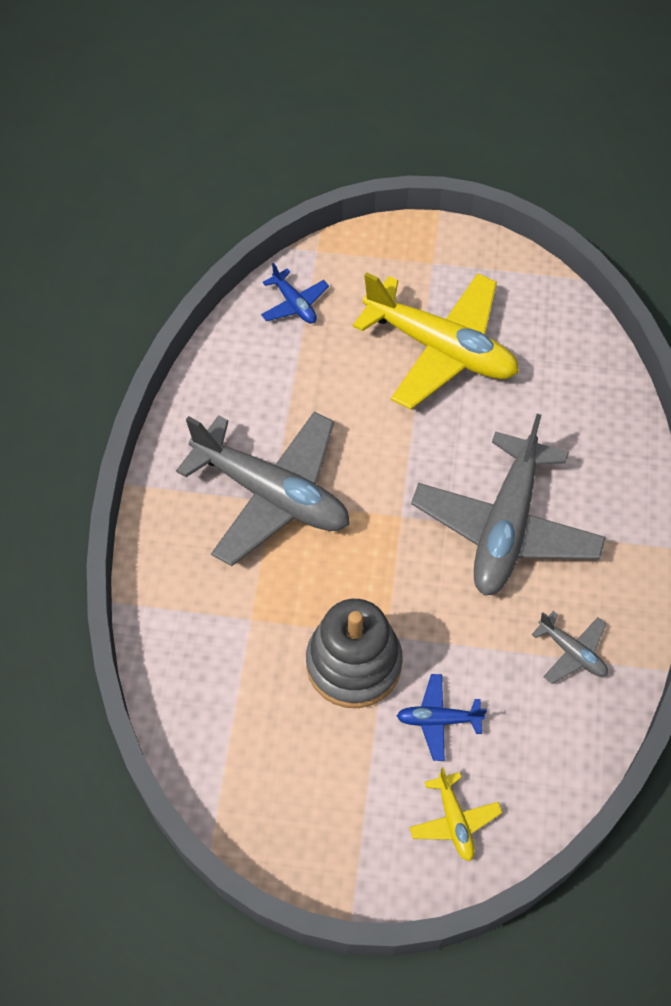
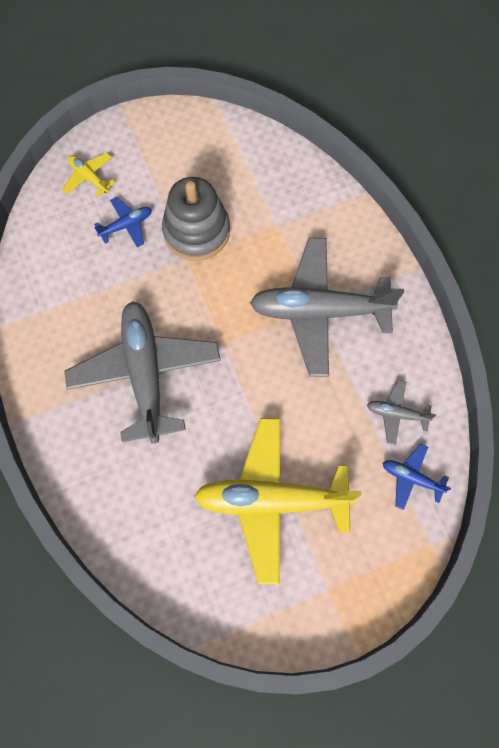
camera: 150 degrees right, 10 degrees up
(572, 652) = (61, 308): grey plane -> grey plane (396, 414)

